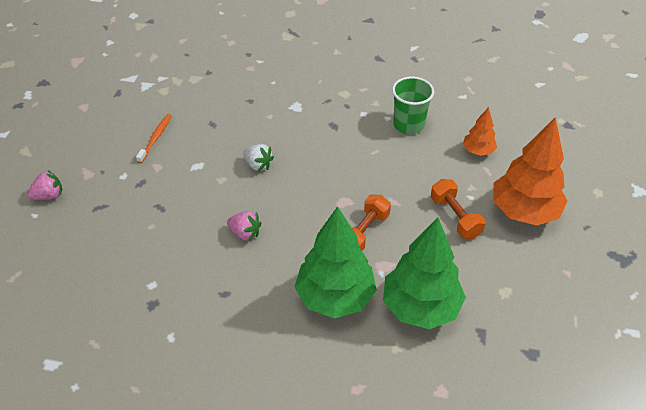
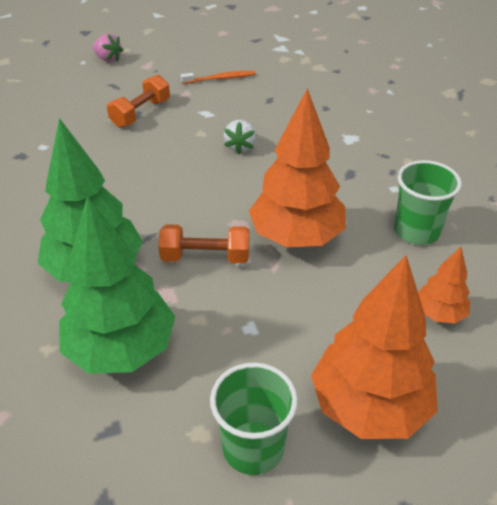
camera: 60 degrees right, 5 degrees down
(245, 233) = (142, 174): pink strawberry -> none
(376, 180) = (296, 237): none -> orange tree
(455, 217) = (295, 331): orange dumbbell -> orange dumbbell (141, 113)
(526, 272) = (253, 448): none -> green cup

